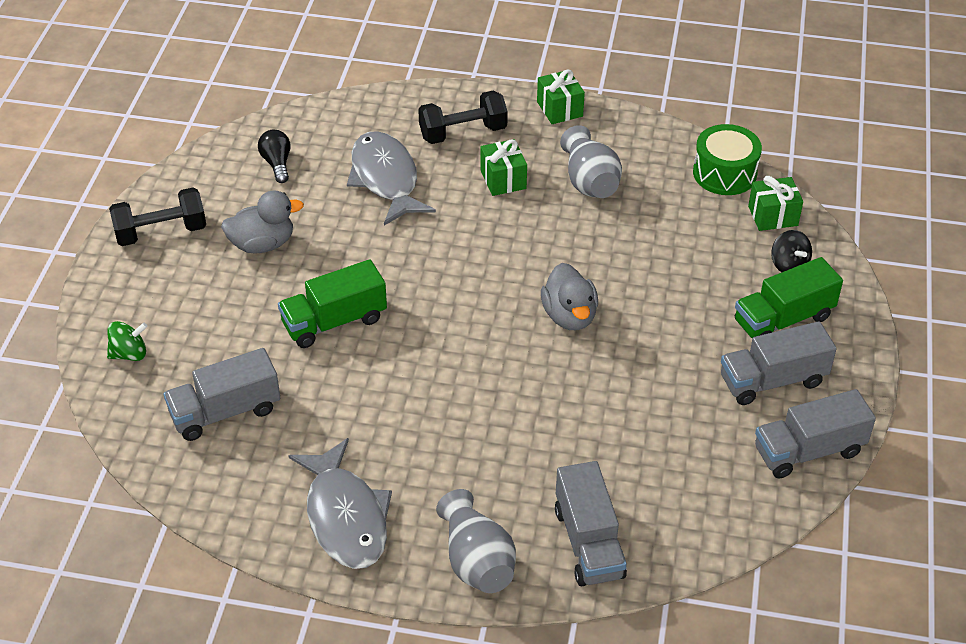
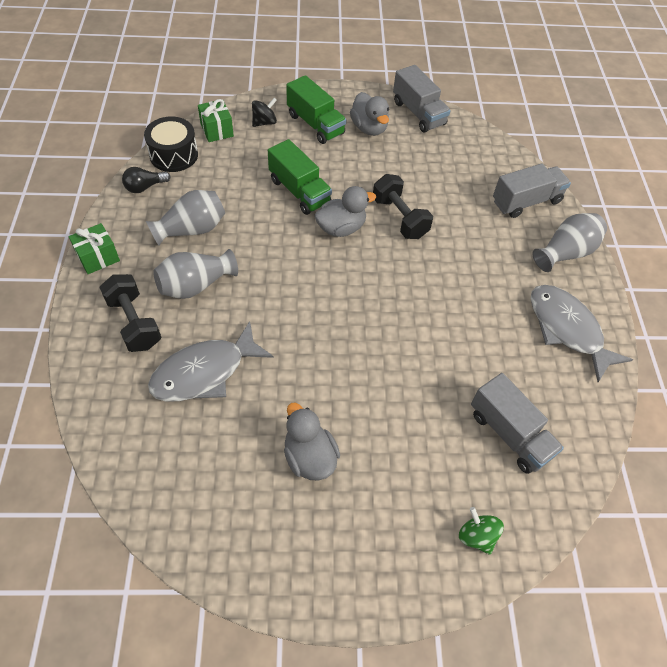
camera: 105 degrees left, 10 degrees up
(161, 232) = (312, 561): black dumbbell -> black dumbbell (399, 218)
(277, 163) = (192, 474): black light bulb -> black light bulb (145, 187)
(334, 321) = (389, 376): green truck -> green truck (299, 191)
(345, 517) = (567, 329): grey fish -> grey fish turned 90 degrees counterclockwise
(503, 179) = (195, 285): green gift -> grey vase
(724, 173) = (174, 155): green drum -> black drum
(772, 380) = (369, 128): grey truck -> grey duck

